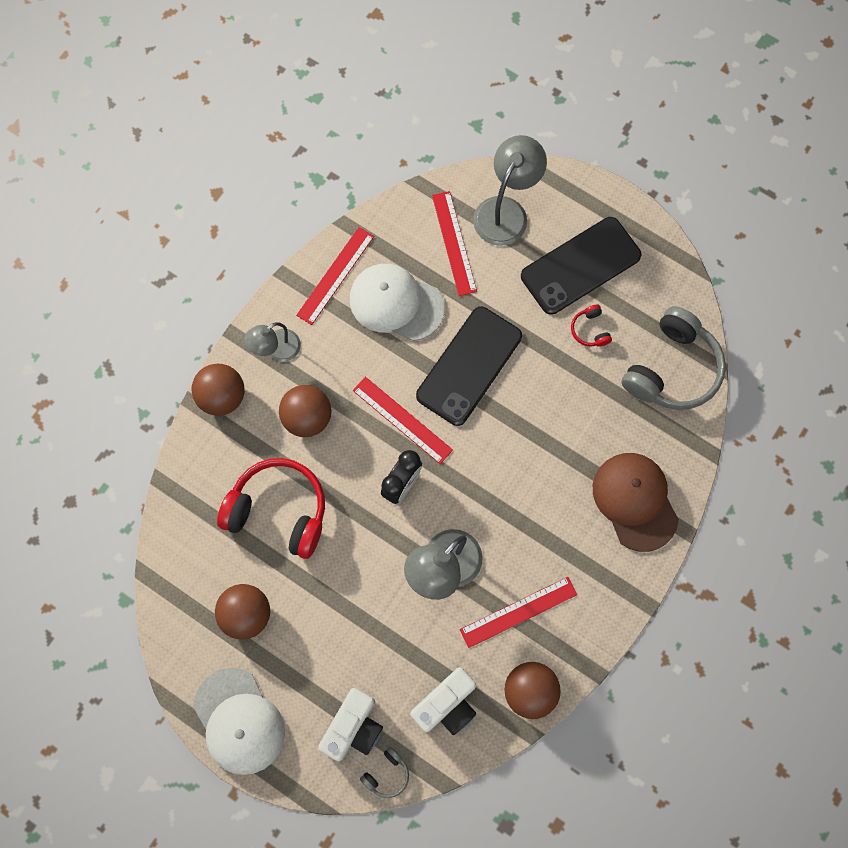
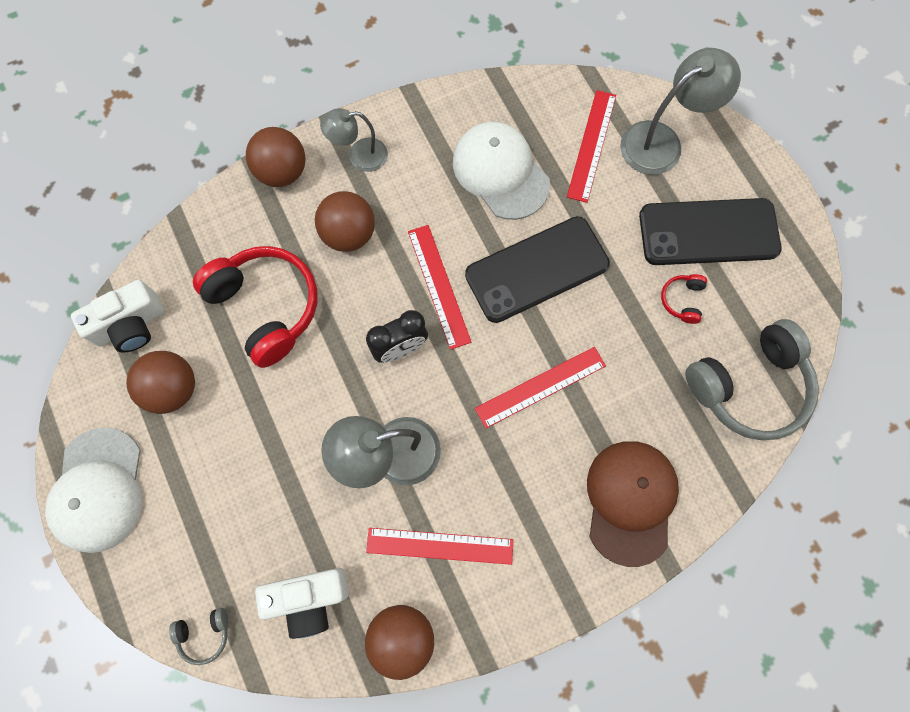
camera: 30 degrees right, 0 degrees up
(335, 275) = (457, 117): red ruler -> red ruler (540, 387)
(353, 727) = (202, 564): white camera -> white camera (131, 325)

